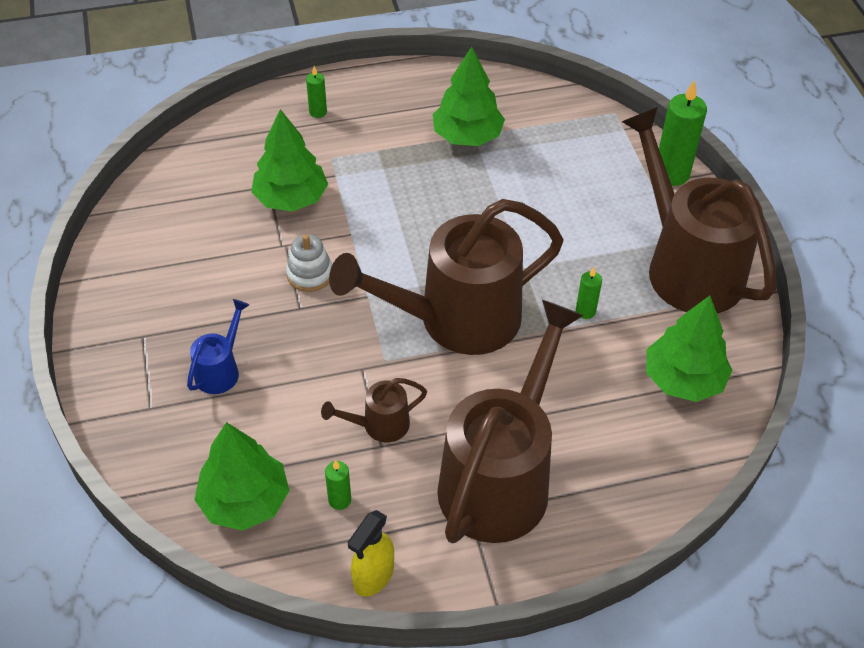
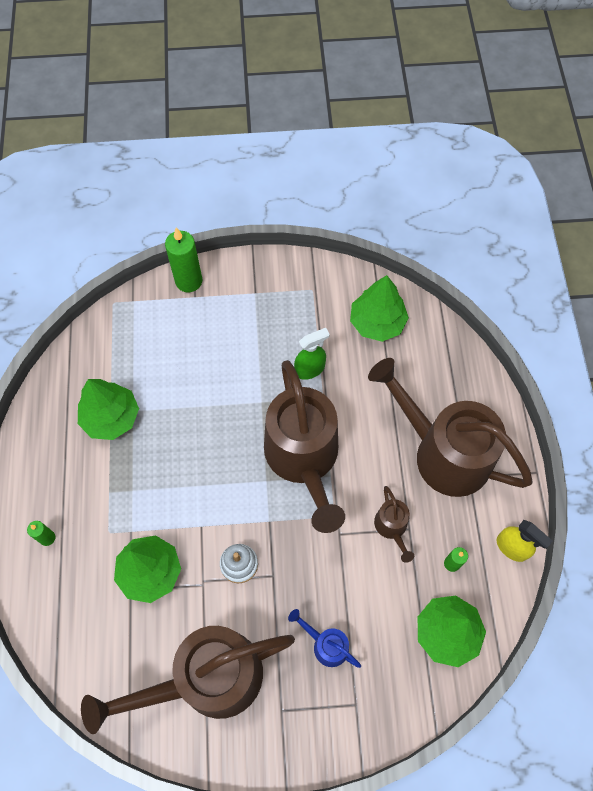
camera: 80 degrees left, 15 degrees up
(585, 311) = (310, 369): green candle -> green spray bottle
(685, 265) = (279, 295): brown watering can -> brown watering can (206, 679)

